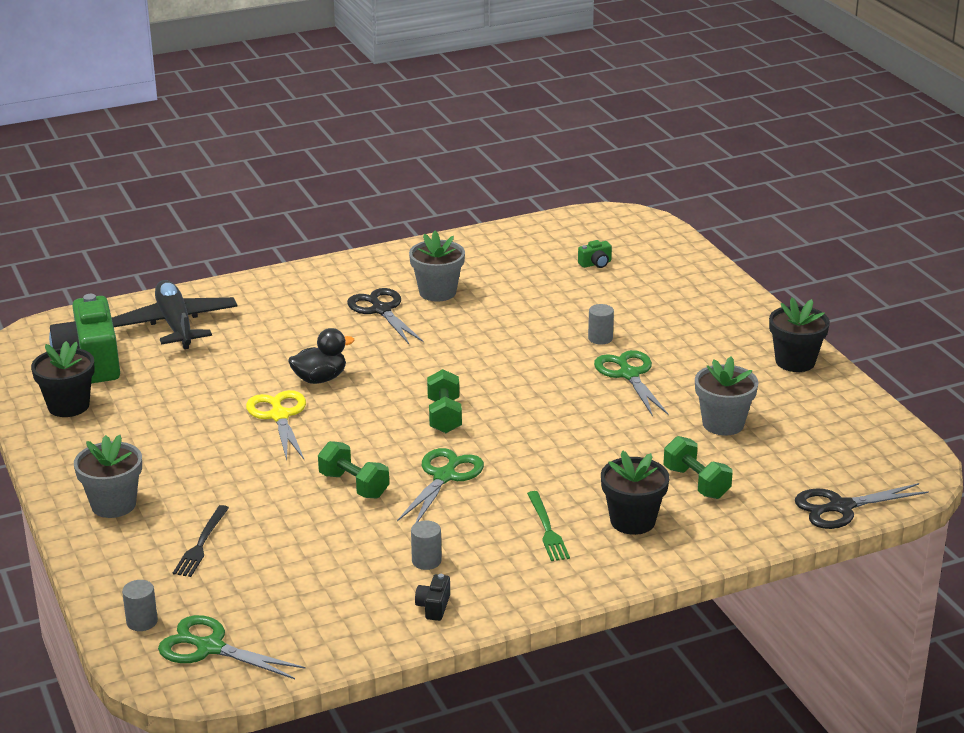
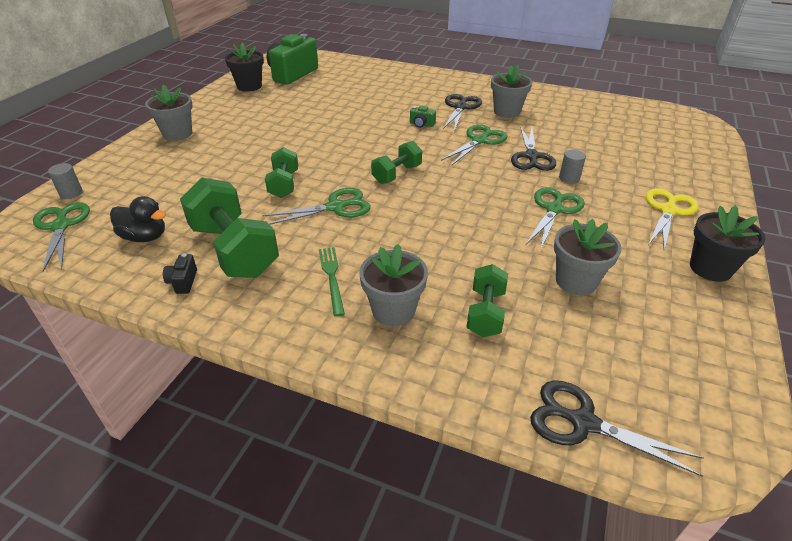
camera: 45 degrees right, 10 degrees up
(176, 325) = (354, 74): black plane -> none
(201, 544) = (168, 172): black fork -> none
(279, 416) = (318, 132): yellow scissors -> yellow scissors (668, 211)
(320, 379) = (370, 124): black duck -> black duck (145, 237)
(426, 561) = (234, 250): grey cylinder -> green dumbbell
(433, 607) = (183, 282): black camera -> black camera turned 60 degrees counterclockwise
(463, 340) = (479, 141): none -> green scissors
(537, 332) = (531, 156): none -> black scissors
(547, 529) = (332, 277): green fork -> green fork turned 135 degrees clockwise
(595, 264) = (634, 136): green camera -> green camera (421, 124)
(632, 521) = (393, 310): black flower pot -> grey flower pot

